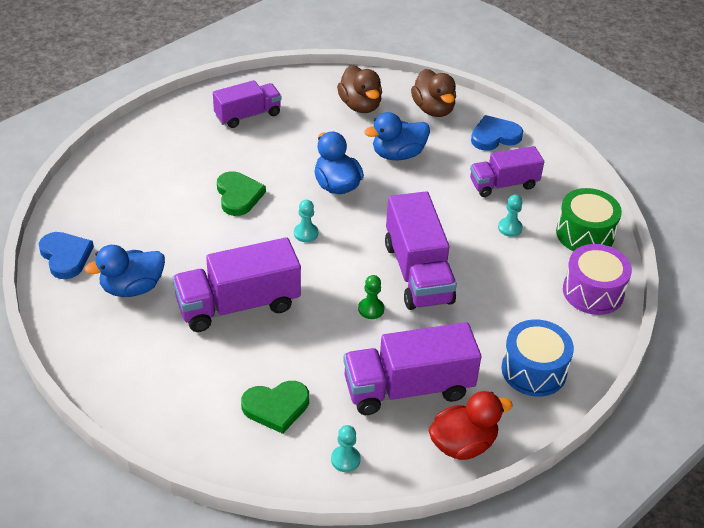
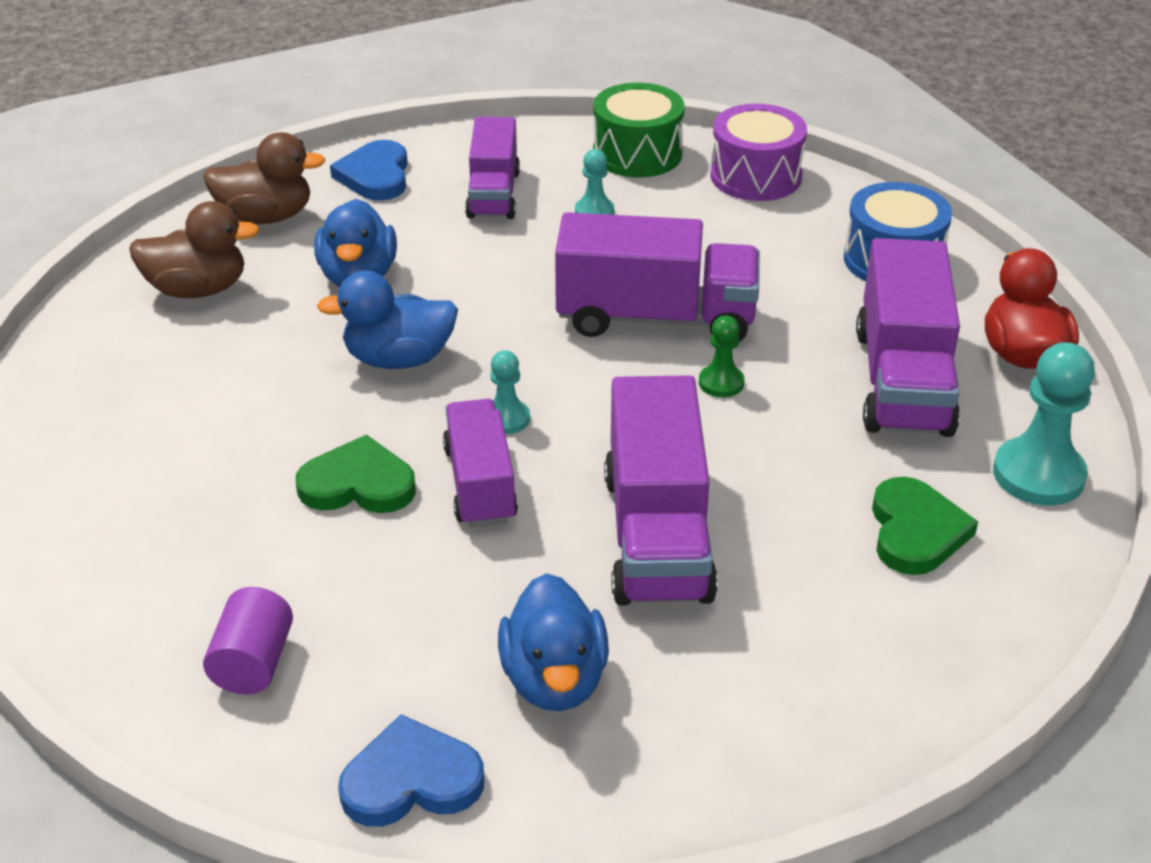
camera: 70 degrees left, 5 degrees down
(118, 195) = (253, 663): none -> purple cylinder
(248, 115) = (122, 430): purple truck -> purple truck (480, 484)
(345, 459) = (1038, 475): turquoise pawn -> turquoise pawn, size x1.85

